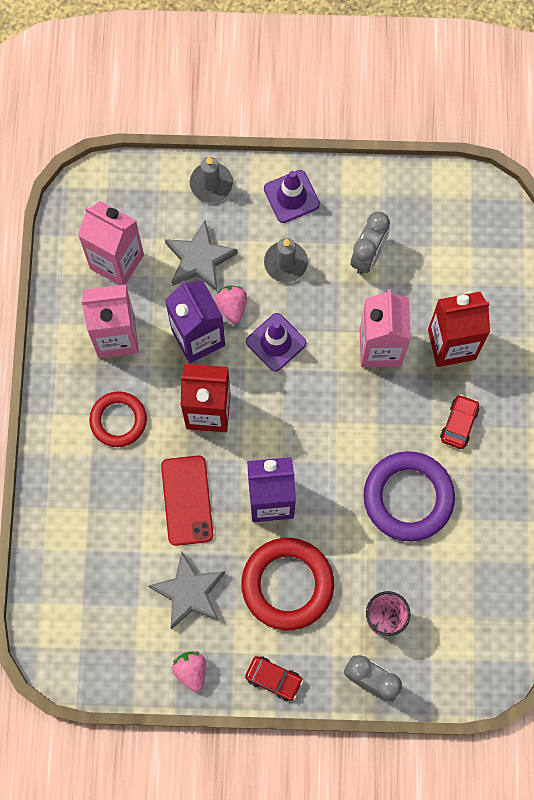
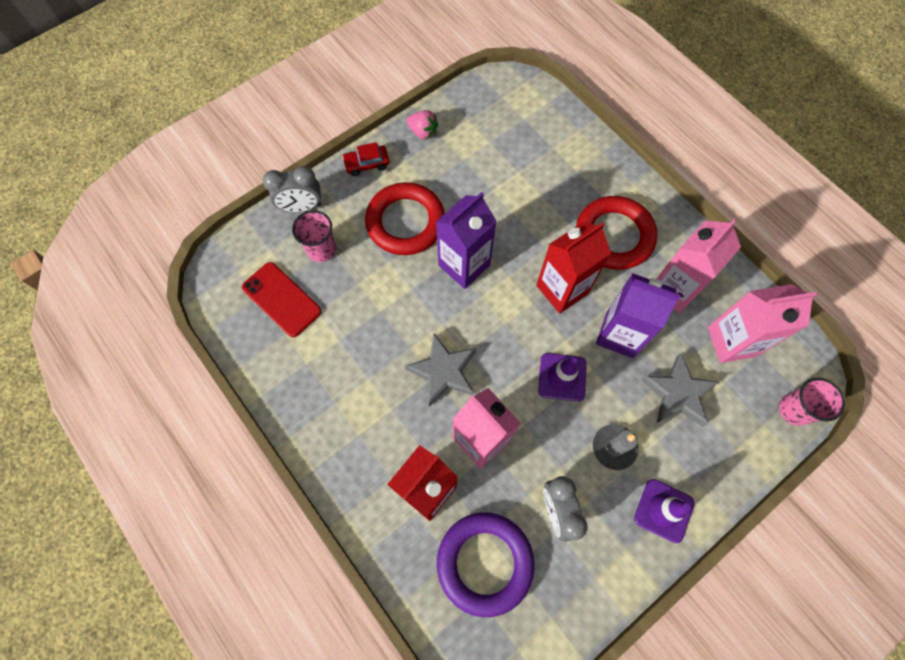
camera: 140 degrees right, 5 degrees down
(118, 420) = (614, 236): red ring -> red ring, size x1.57
(126, 181) = (794, 410): none -> pink cup
(187, 500) = (519, 222): red phone -> red phone (281, 299)
(189, 592) = (465, 172): grey star -> grey star (443, 371)
(211, 183) = (733, 465): grey candle -> none
(232, 307) = (619, 377): pink strawberry -> none
(408, 497) = (367, 341): purple ring -> purple ring (485, 563)
(459, 424) = (371, 428): red car -> none

